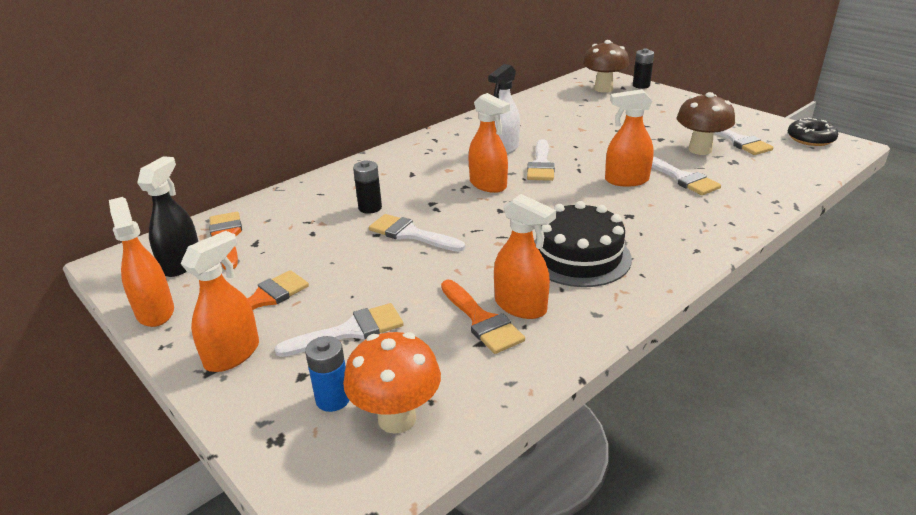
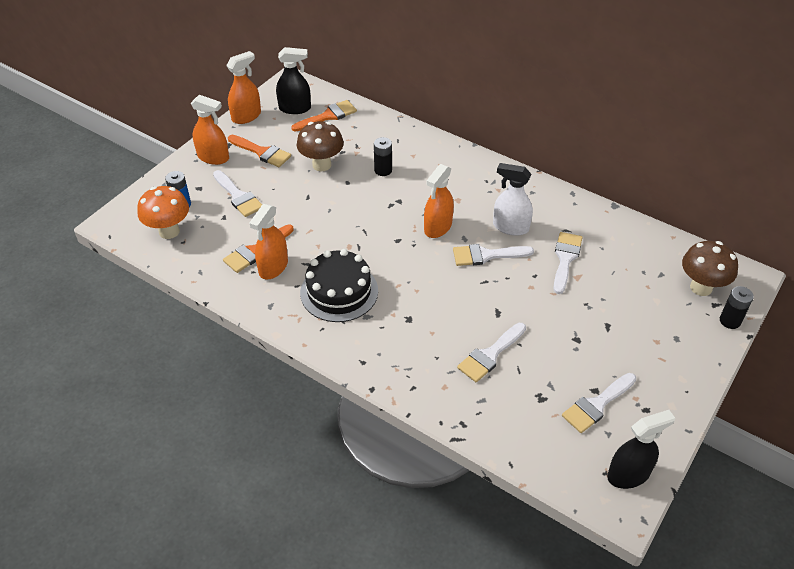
camera: 75 degrees right, 15 degrees up
(411, 234) = (351, 199): white brush -> white brush (565, 259)
(626, 180) = (473, 315): orange spray bottle -> none
(700, 150) = (560, 371): brown mushroom -> brown mushroom (321, 165)
(810, 139) = (628, 474): black donut -> black spray bottle

